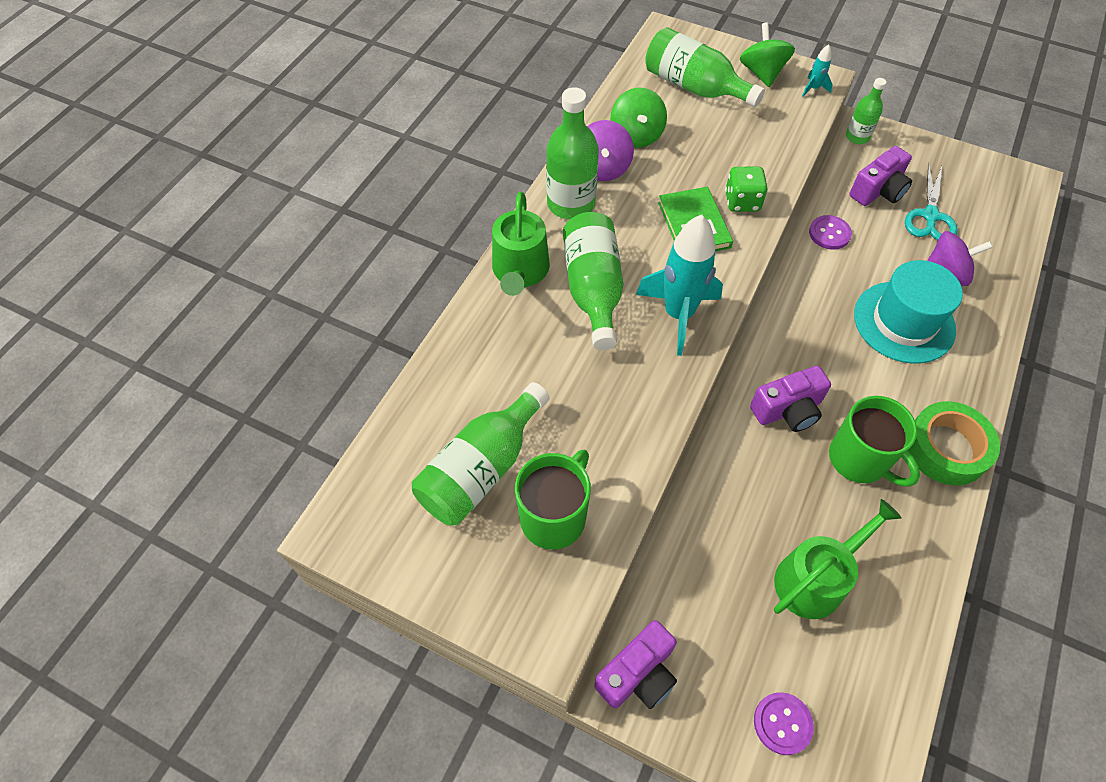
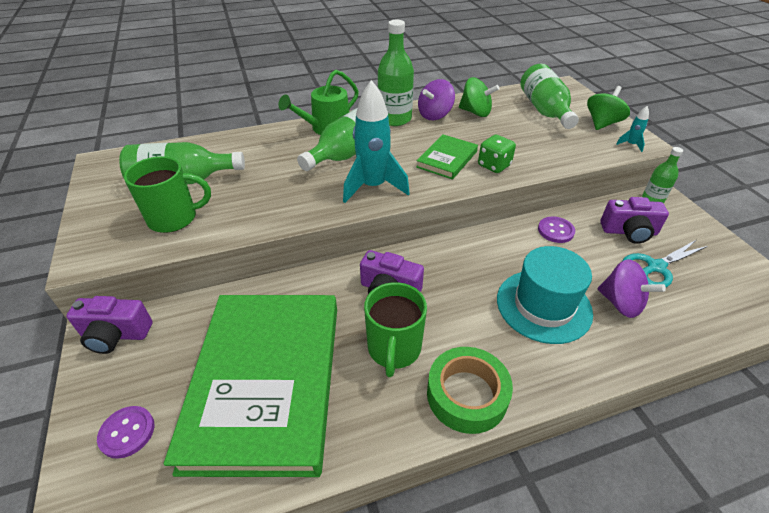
camera: 45 degrees right, 15 degrees down
(636, 135) = (475, 112): green spinning top -> green spinning top turned 105 degrees counterclockwise
(815, 578) = (266, 382): green watering can -> green book

